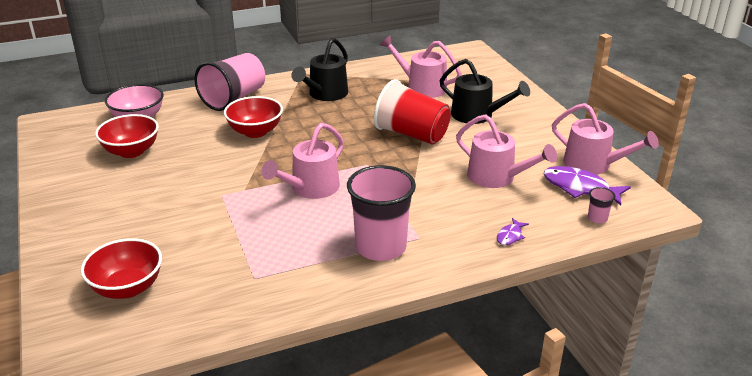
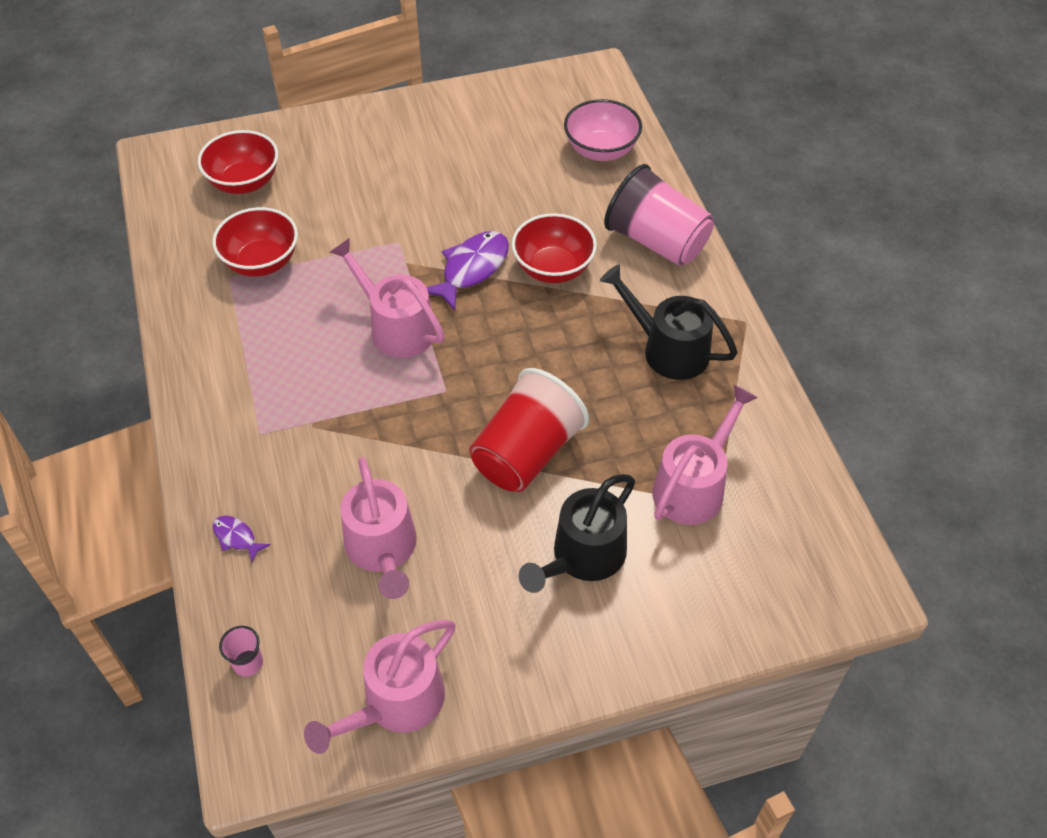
camera: 95 degrees right, 20 degrees up
(131, 151) = (514, 154): red bowl -> red bowl (261, 262)
(380, 247) = (252, 392): pink cup -> none
(497, 177) = (383, 550): pink watering can -> pink watering can turned 60 degrees counterclockwise
(579, 188) = (332, 661): purple fish -> purple fish (472, 269)

